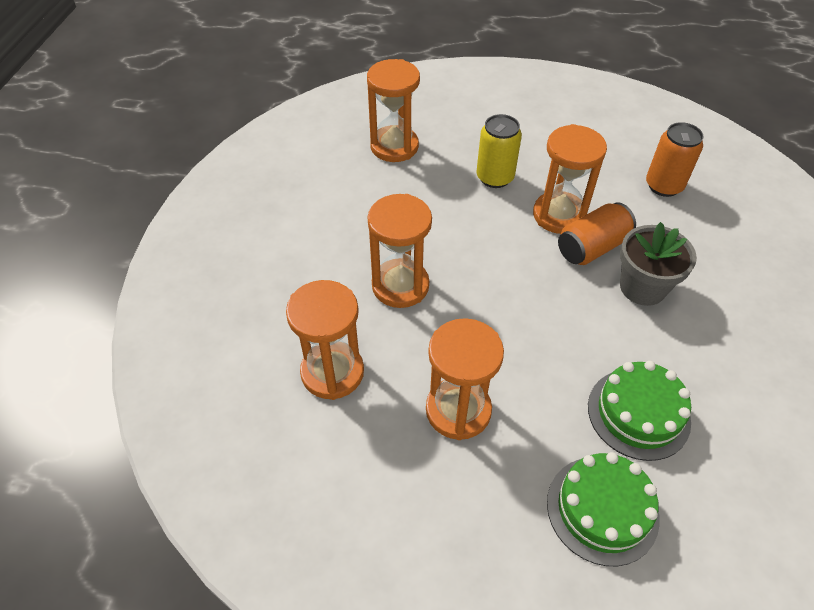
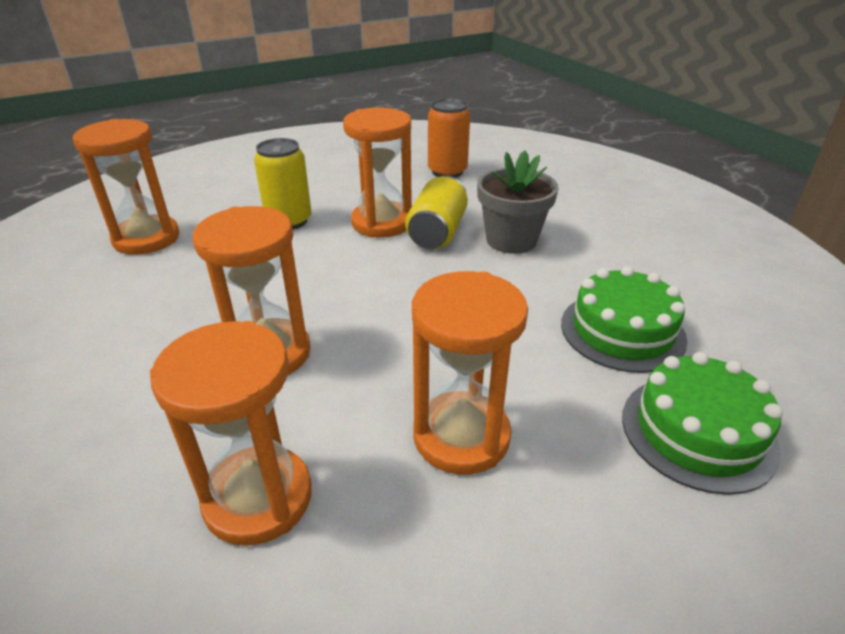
camera: 40 degrees left, 15 degrees down
(592, 247) = (437, 232): orange can -> yellow can

